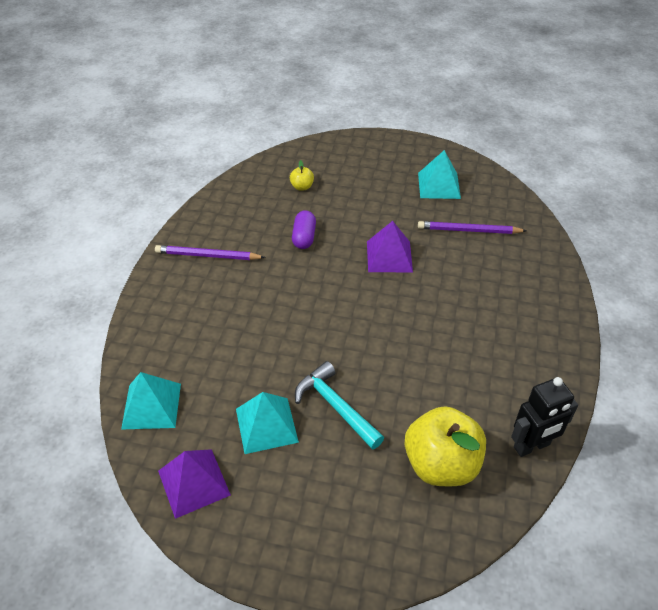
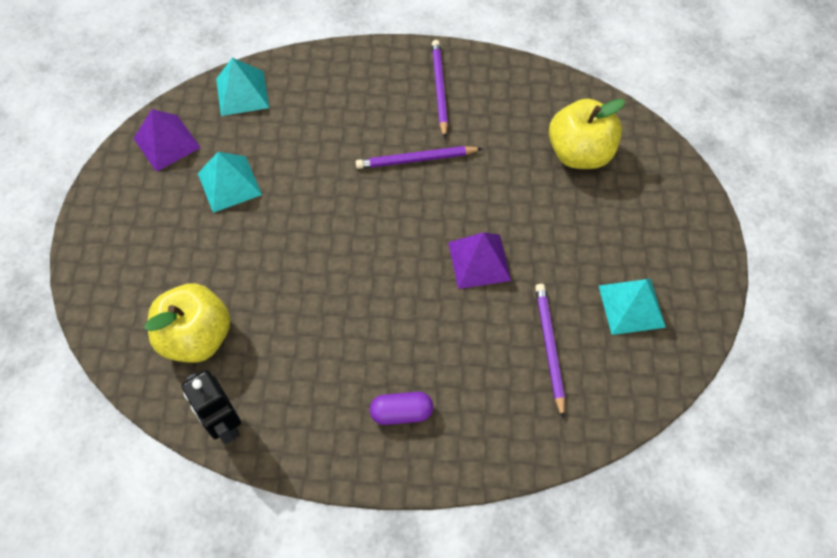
camera: 80 degrees right, 15 degrees up
(279, 280) = (416, 159): none -> purple pencil
(302, 187) = (579, 153): yellow apple -> yellow apple, size x2.30
(304, 237) = (490, 170): purple capsule -> purple capsule (401, 412)
(335, 406) = (256, 236): turquoise hammer -> none

